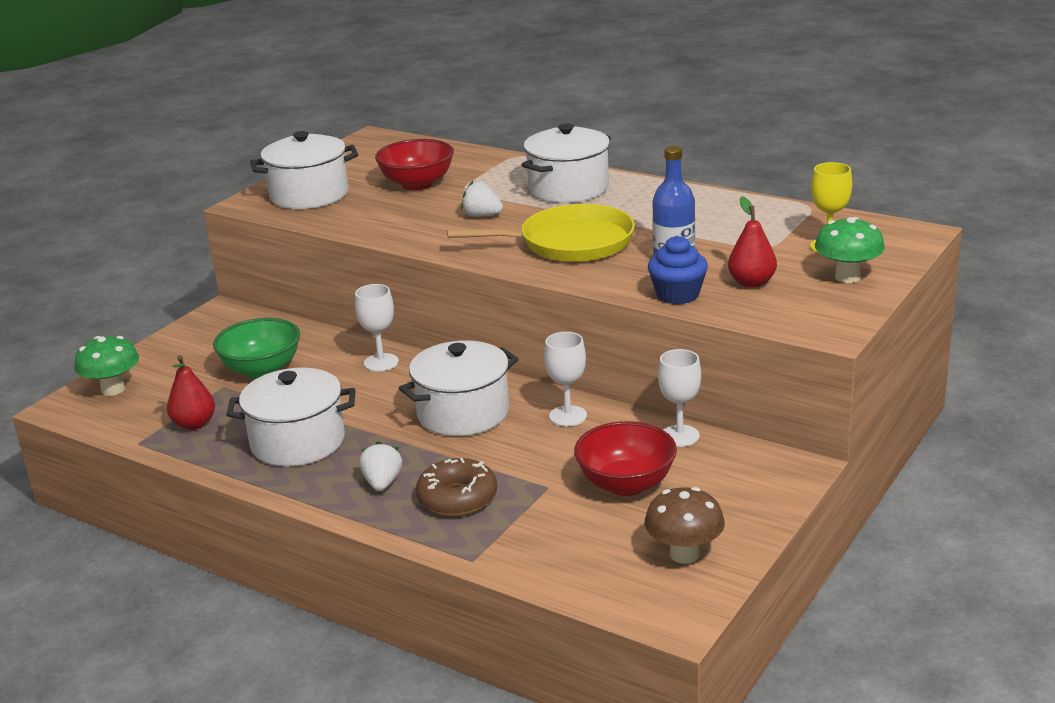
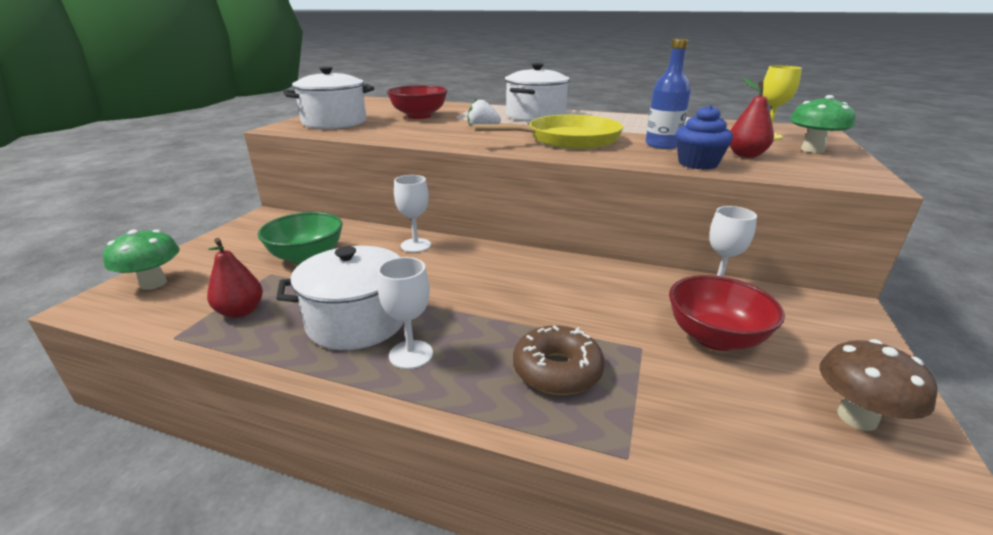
camera: 15 degrees left, 0 degrees up
(382, 483) = (465, 360): white strawberry -> none
(463, 413) = (510, 281): white pot -> none
(568, 416) = (606, 277): white goblet -> white goblet (411, 354)

